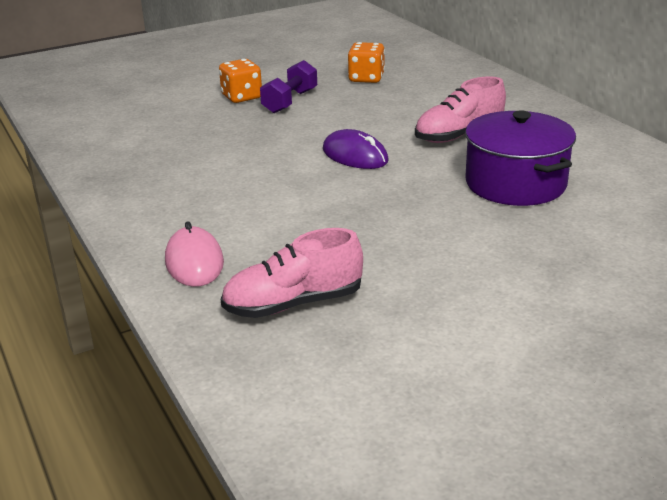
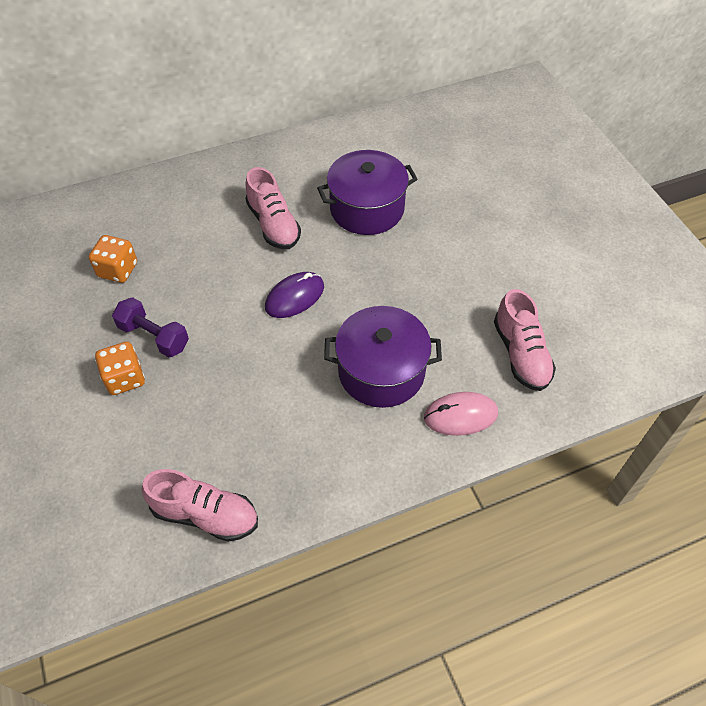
camera: 85 degrees left, 25 degrees up
(97, 143) = (205, 514): none -> pink shoe
(257, 209) = (381, 371): none -> purple pot

